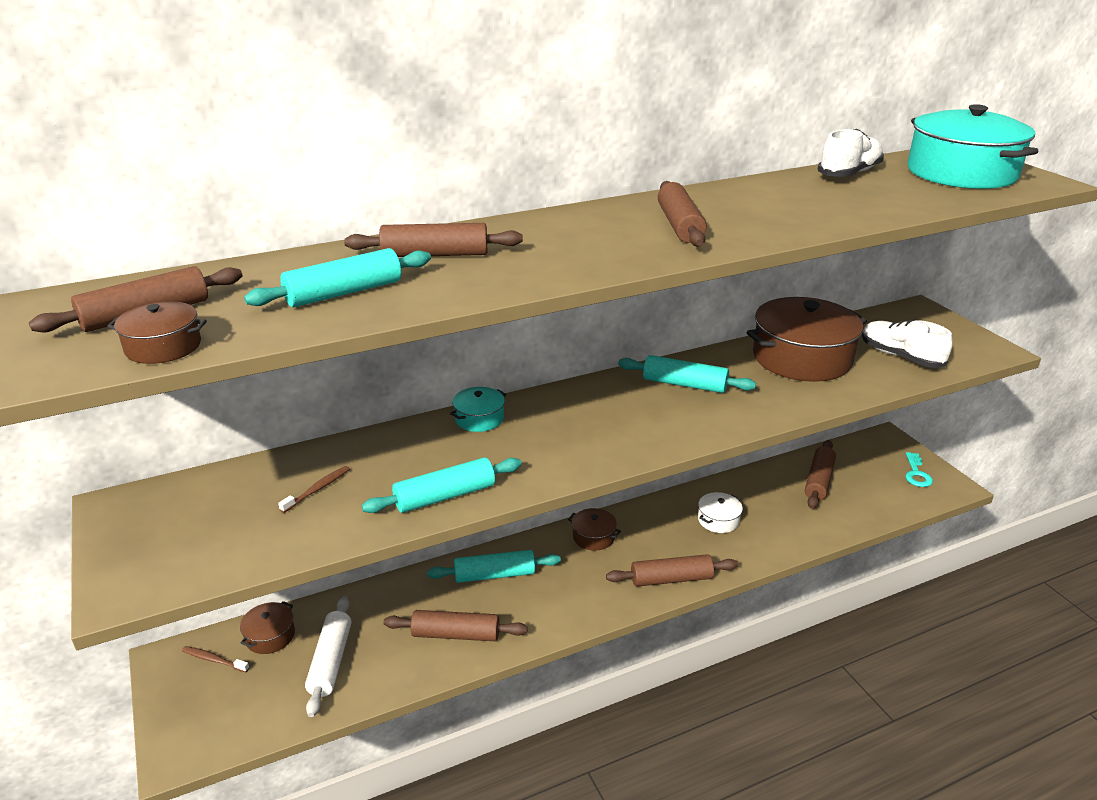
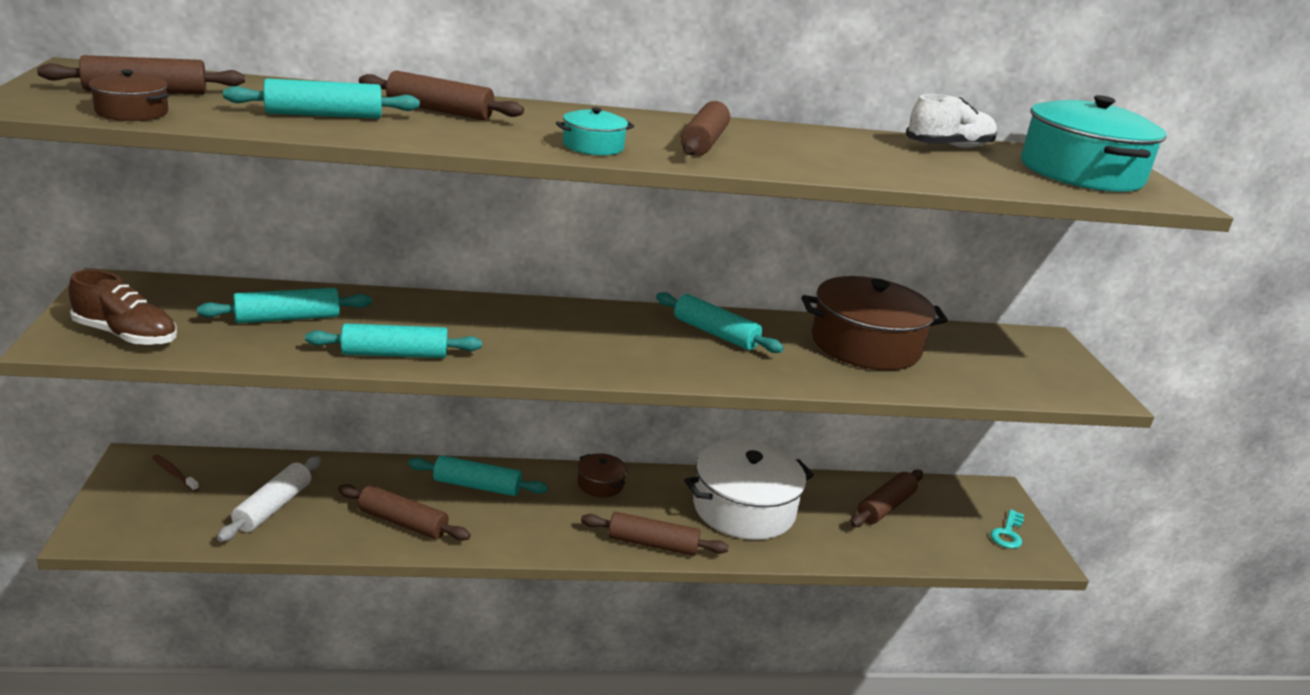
camera: 15 degrees right, 5 degrees down
(180, 562) = (126, 335): none -> brown shoe
(270, 636) = (235, 470): brown pot -> none
(317, 489) = (287, 318): brown toothbrush -> turquoise rolling pin
(479, 418) = (483, 307): turquoise pot -> turquoise pot (593, 146)
(718, 520) = (744, 509): white pot -> white pot, size x2.21
(900, 356) = (981, 372): white shoe -> none

